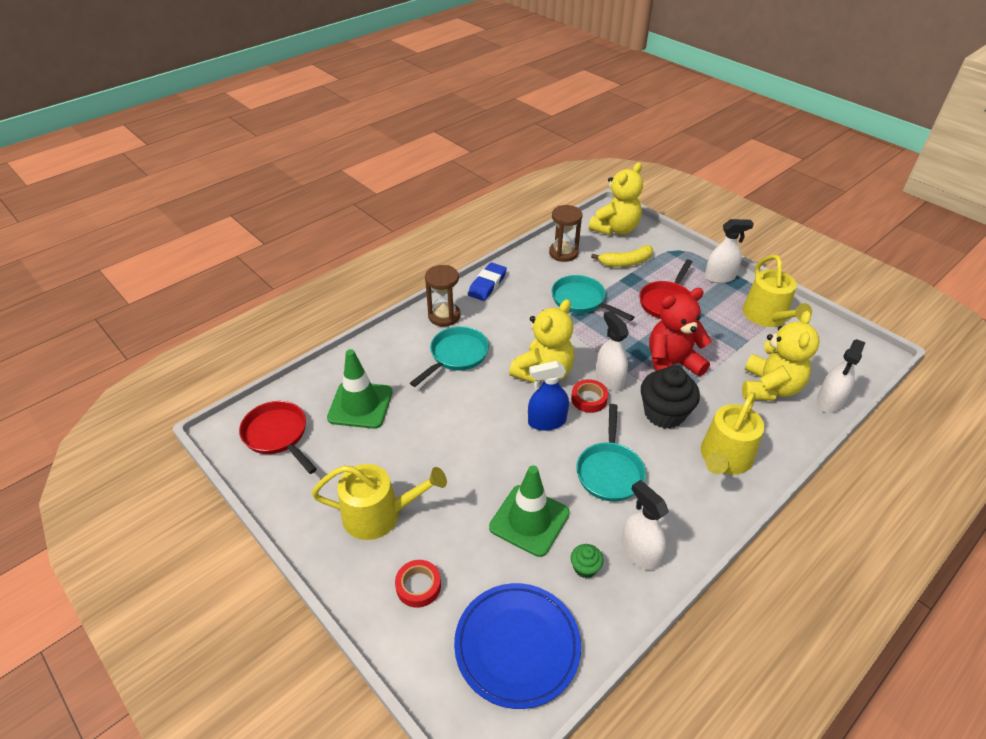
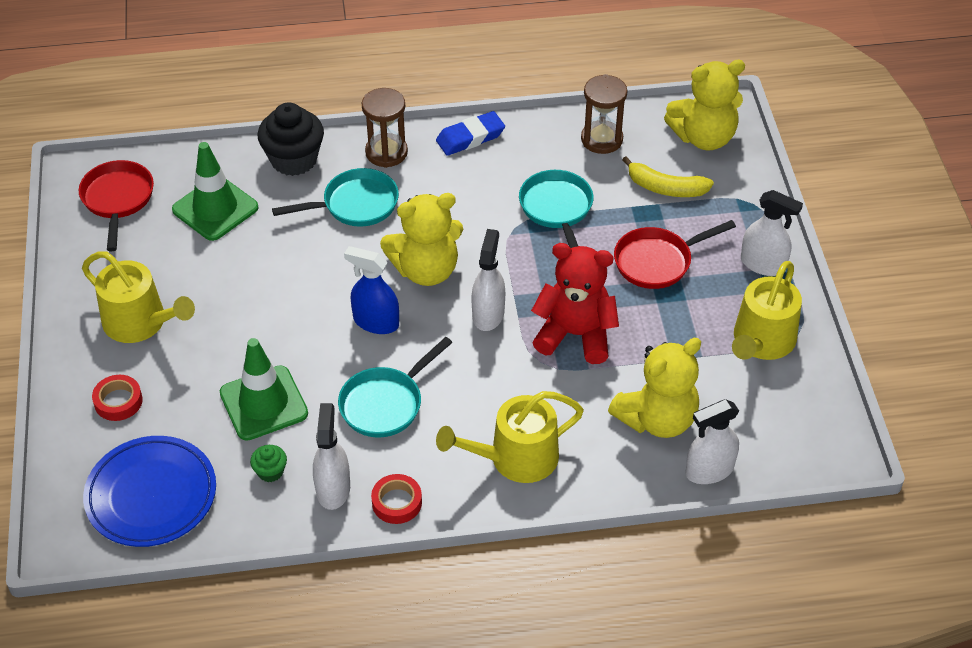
camera: 35 degrees right, 5 degrees up
(589, 399) = (443, 323): red tape -> red tape (397, 502)
(664, 413) = (506, 380): black cupcake -> black cupcake (294, 159)

